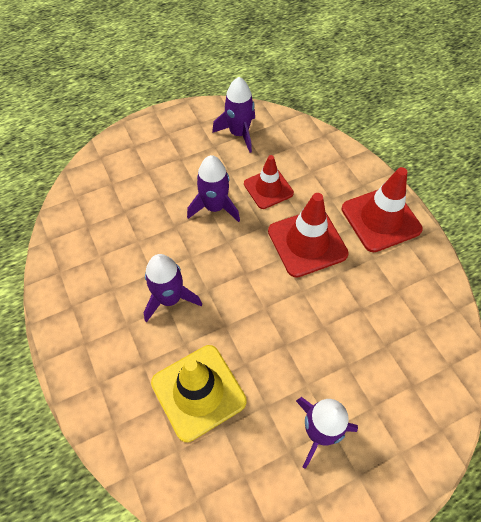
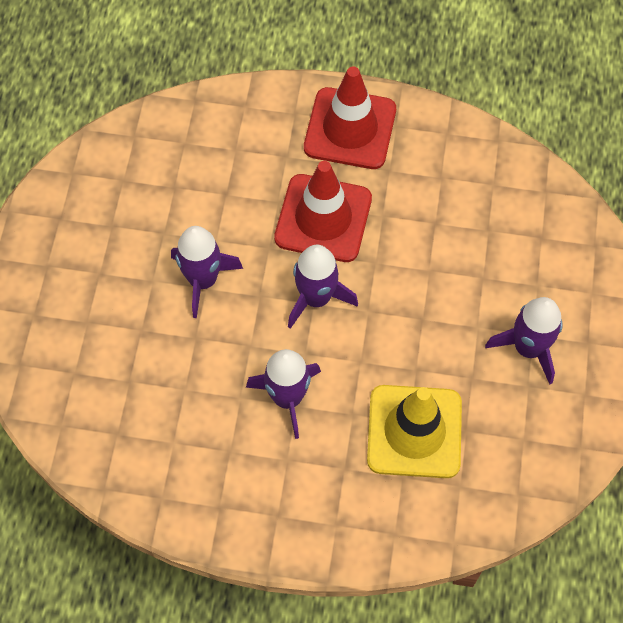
camera: 55 degrees left, 5 degrees up
(239, 133) = (116, 186): purple rocket -> purple rocket (316, 298)
(268, 188) = (222, 208): red traffic cone -> none

